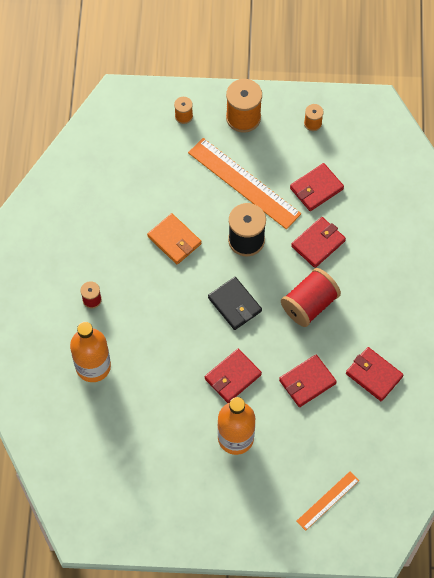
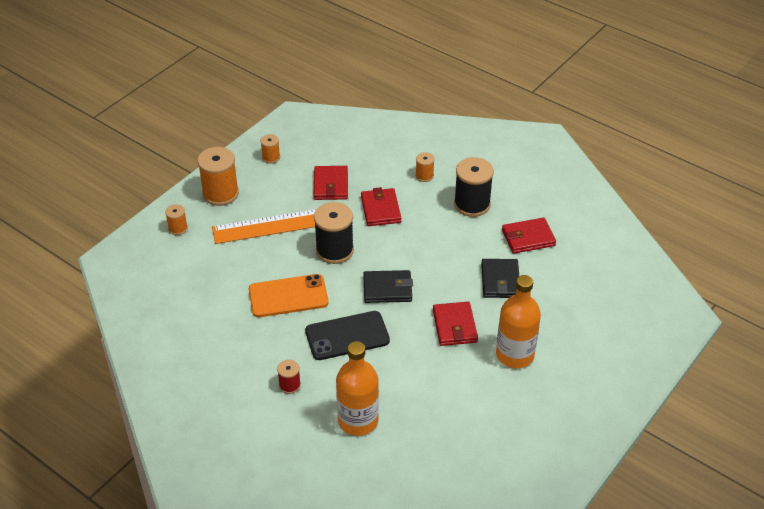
camera: 55 degrees left, 20 degrees down
(166, 307) = (347, 336): none -> black phone
(174, 240) = (288, 296): orange wallet -> orange phone
(307, 382) = (500, 281): red wallet -> black wallet
(309, 304) = (430, 243): red spool -> none
(328, 500) = (620, 324): orange ruler -> none
(379, 308) = (472, 204): none -> black spool
(385, 251) = (424, 176): none -> orange spool

